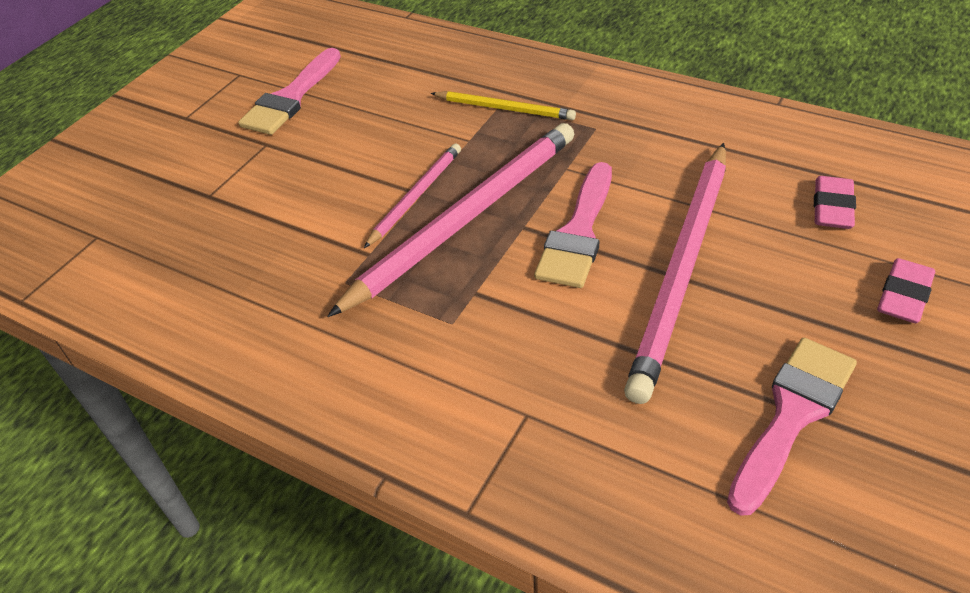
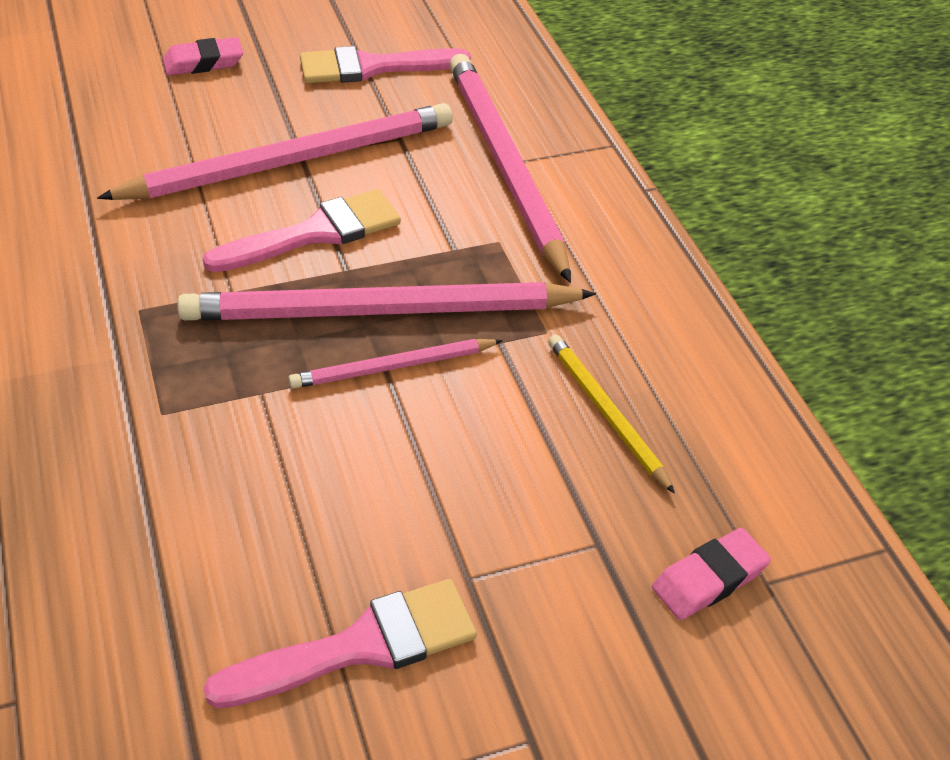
camera: 145 degrees left, 0 degrees up
(504, 108) = (171, 403): yellow pencil -> yellow pencil (606, 413)
(530, 397) = (505, 166): none -> pink pencil
(832, 208) = (126, 122): pink eraser -> pink eraser (709, 579)

